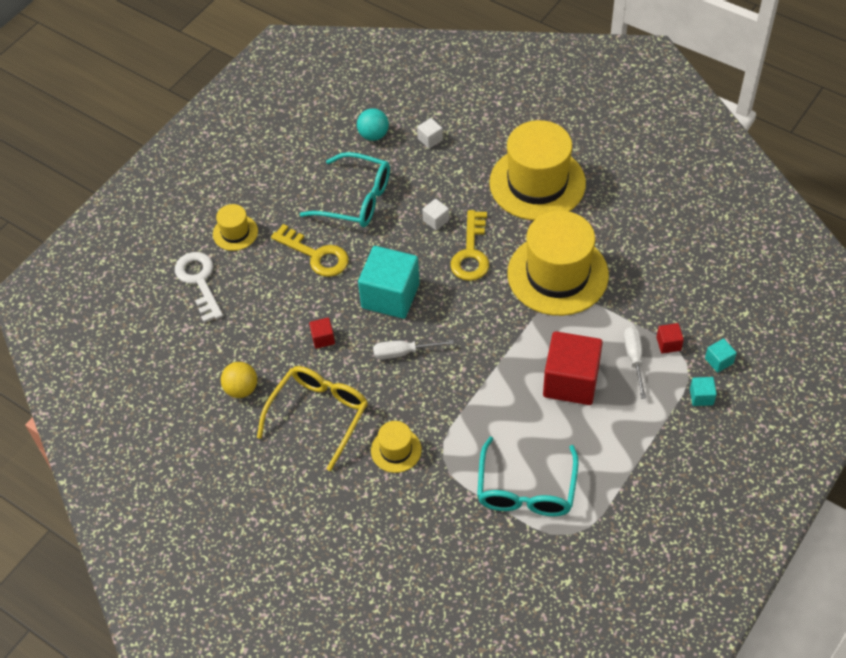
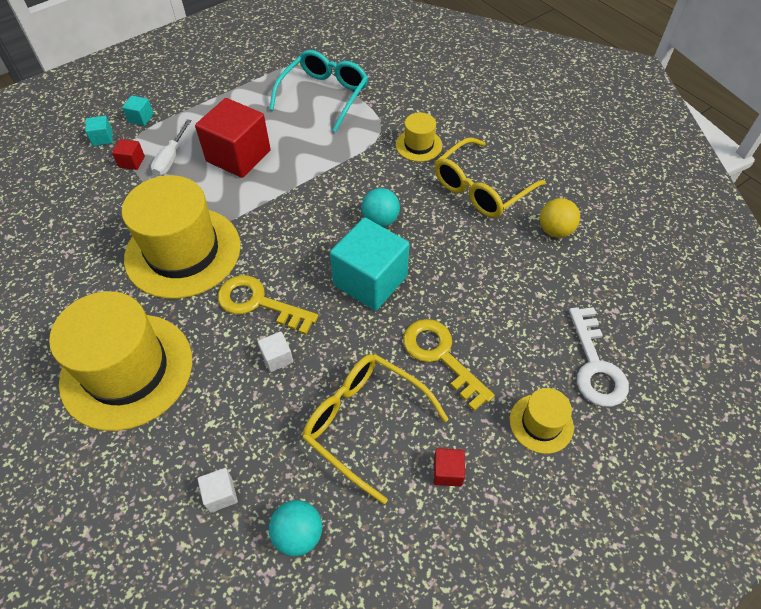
camera: 165 degrees left, 0 degrees up
(323, 338) = (458, 256): red cube -> red cube (447, 472)
(356, 199) = (364, 423): turquoise glasses -> yellow glasses
(403, 352) = (380, 220): white screwdriver -> turquoise ball
(471, 253) = (258, 303): yellow key -> yellow key turned 90 degrees counterclockwise

